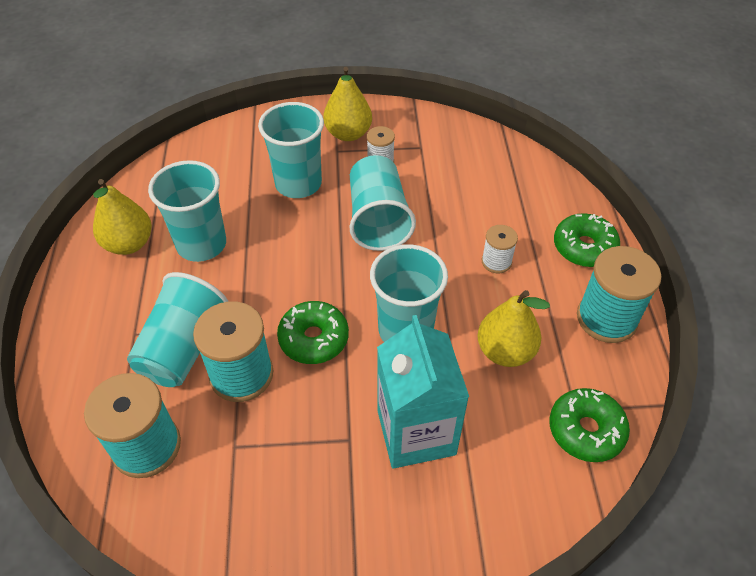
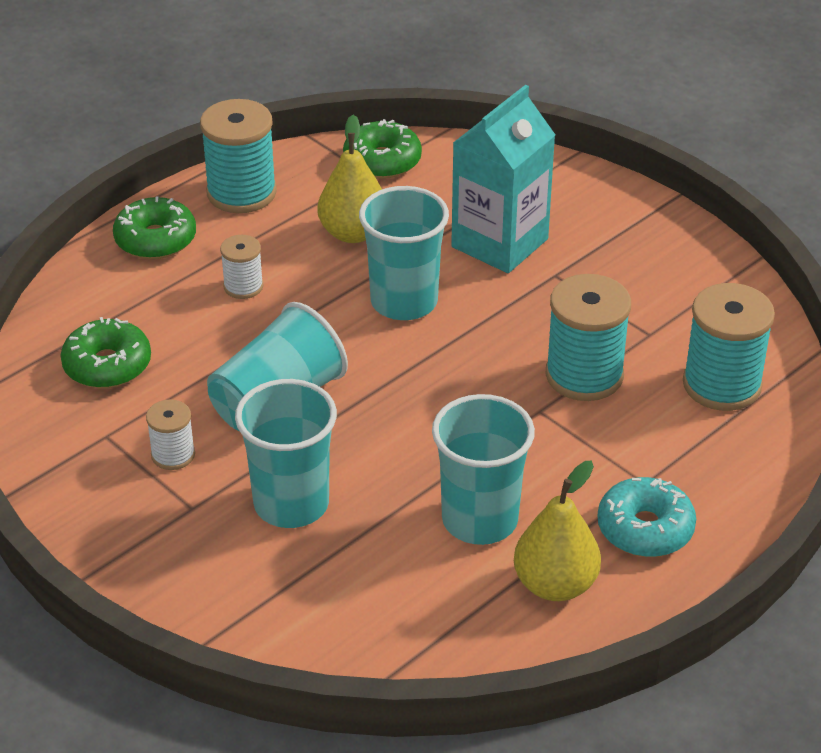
camera: 130 degrees left, 10 degrees down
(108, 307) = (645, 529): none -> turquoise donut
(184, 348) = (610, 434): turquoise cup -> none
(314, 339) = (488, 354): green donut -> green donut (107, 365)
(348, 134) = (146, 517): yellow pear -> none

